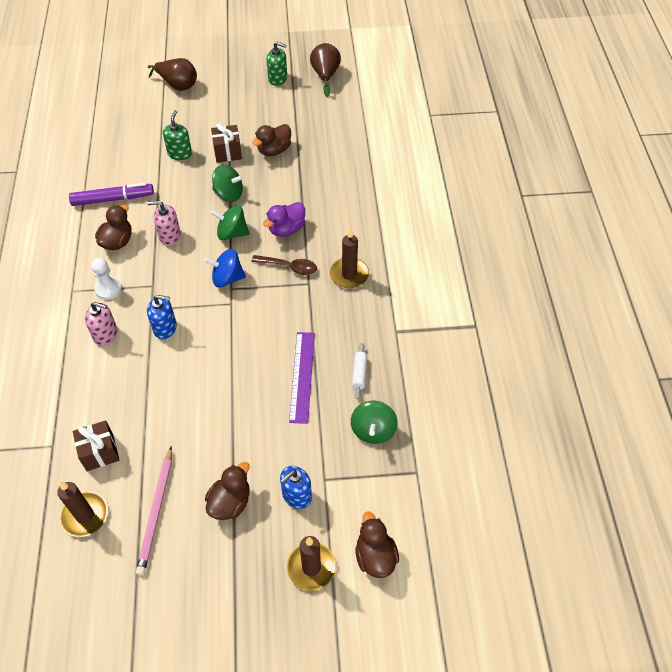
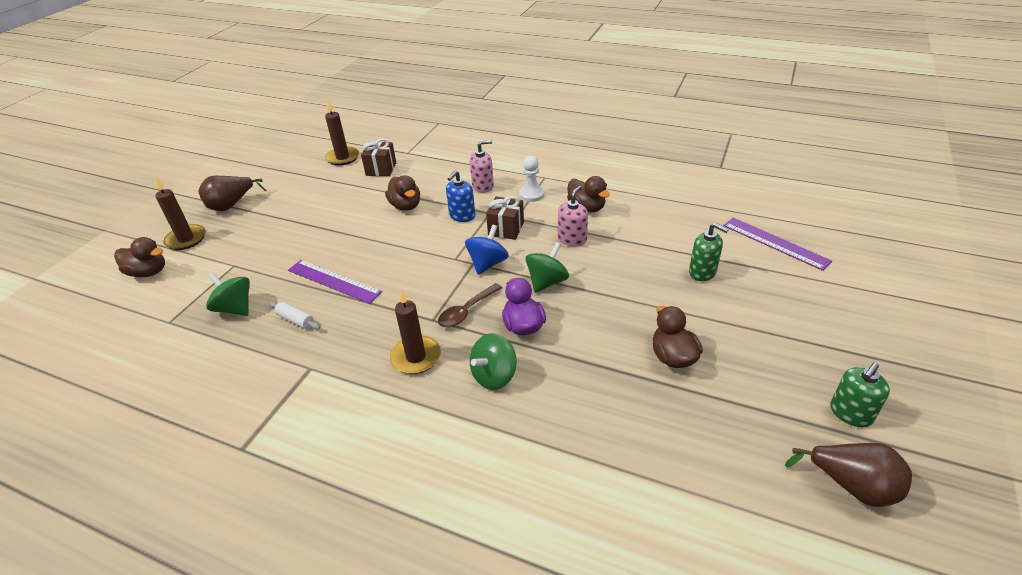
camera: 120 degrees right, 15 degrees down
(105, 334) = (483, 186): pink soap dispenser -> pink soap dispenser turned 150 degrees counterclockwise
(113, 199) = (649, 214): purple marker -> none
(127, 124) = (775, 243): none -> purple ruler
(156, 511) = (310, 184): pink pencil -> none
(178, 85) = (851, 299): brown pear -> brown pear (231, 205)
(228, 152) = (687, 312): brown gift -> brown gift (506, 229)
(229, 194) = (610, 294): green spinning top -> green spinning top (494, 376)
(230, 502) = (277, 215): brown duck -> brown duck (406, 206)
(296, 495) = (241, 247): blue soap dispenser -> none

